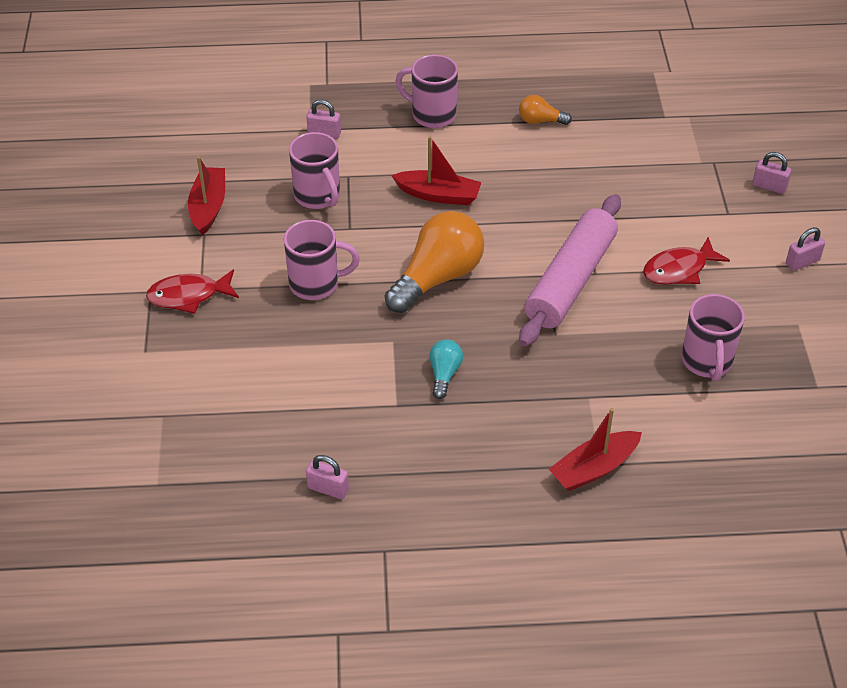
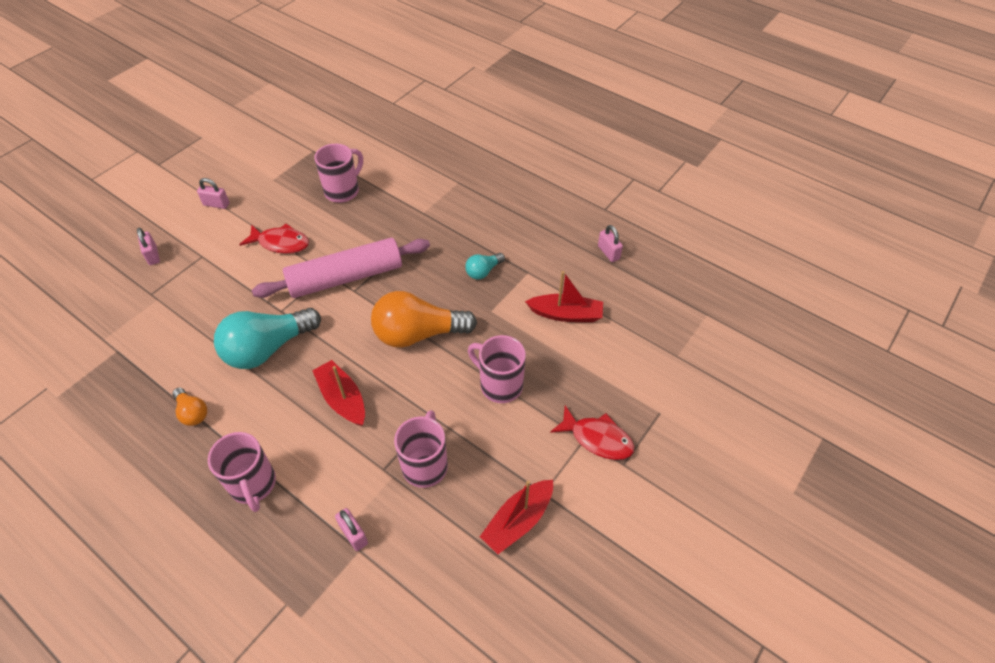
camera: 140 degrees left, 5 degrees up
(550, 188) = (267, 348): none -> turquoise light bulb
(594, 468) = (463, 182): red boat -> red boat (566, 314)

